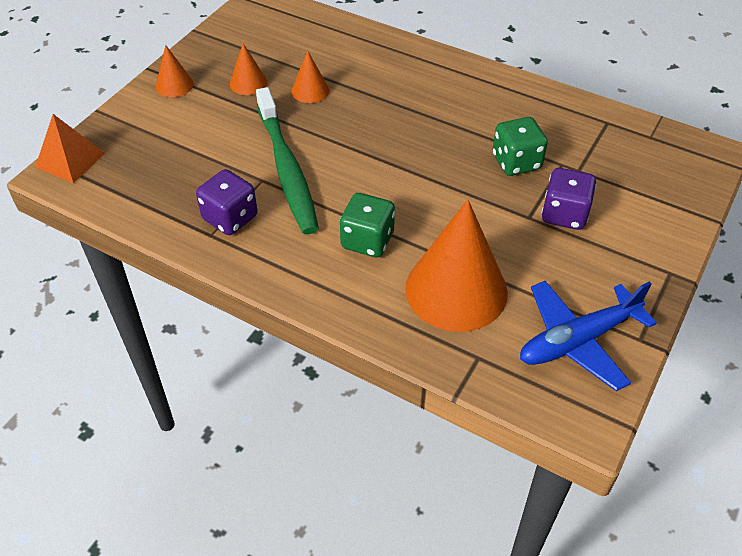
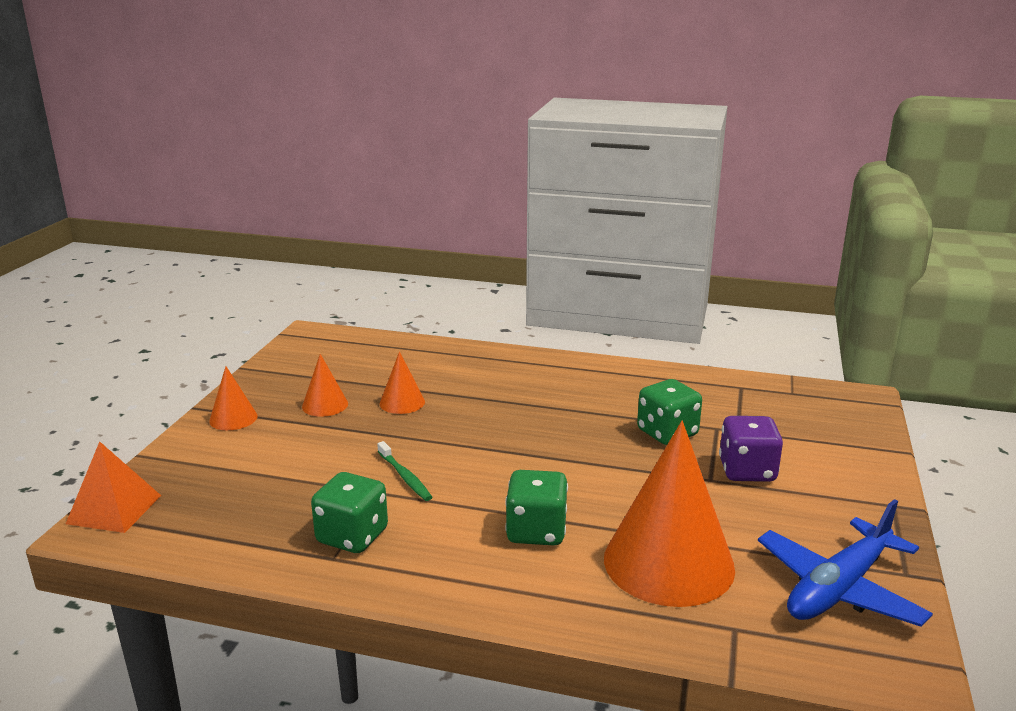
camera: 15 degrees left, 25 degrees down
(230, 218) = (352, 536): purple dice -> green dice
(287, 168) = (405, 476): green toothbrush -> green toothbrush, size x0.43

